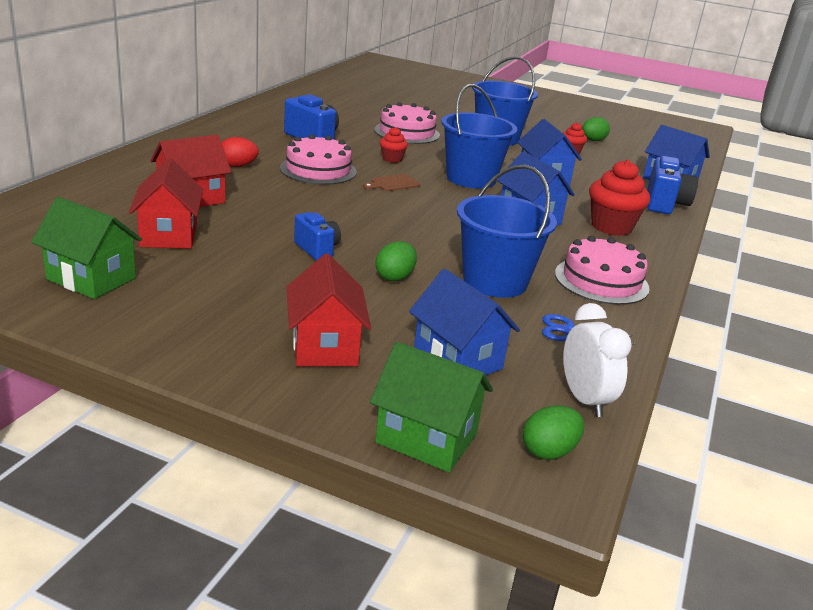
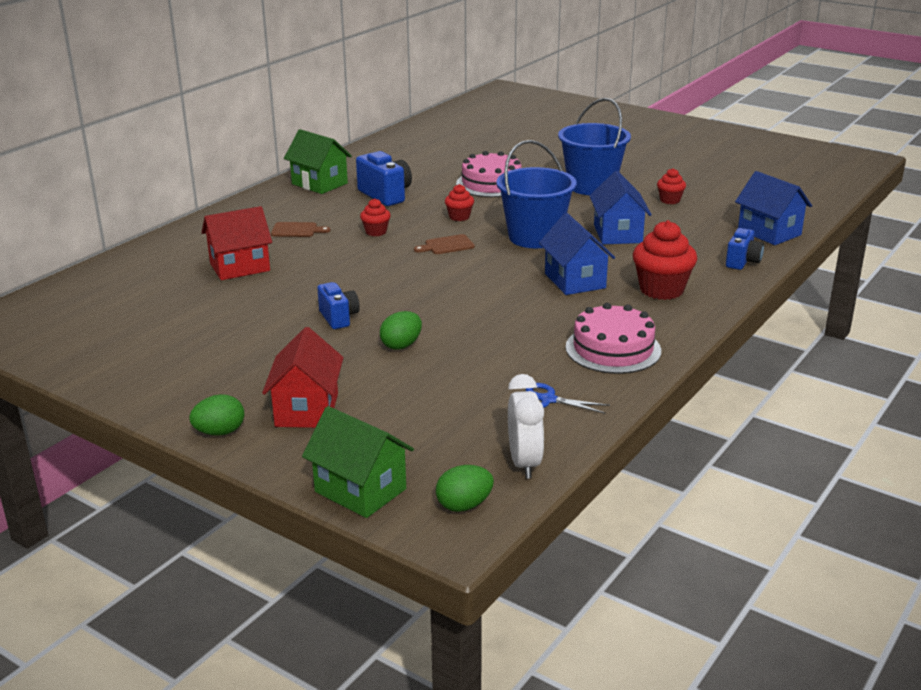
camera: 15 degrees right, 0 degrees up
(91, 279) = (127, 347): green house -> green house (319, 184)
(169, 235) = (207, 305): red house -> none
(238, 166) = (296, 230): red egg -> brown cutting board
(318, 170) = (376, 232): pink cake -> red cupcake
(457, 359) = (423, 424): blue house -> none
(495, 281) = (499, 349): blue bucket -> none
(592, 140) = (706, 184): green egg -> green egg (220, 432)
(664, 204) = (742, 262): blue camera -> blue camera, size x0.65

